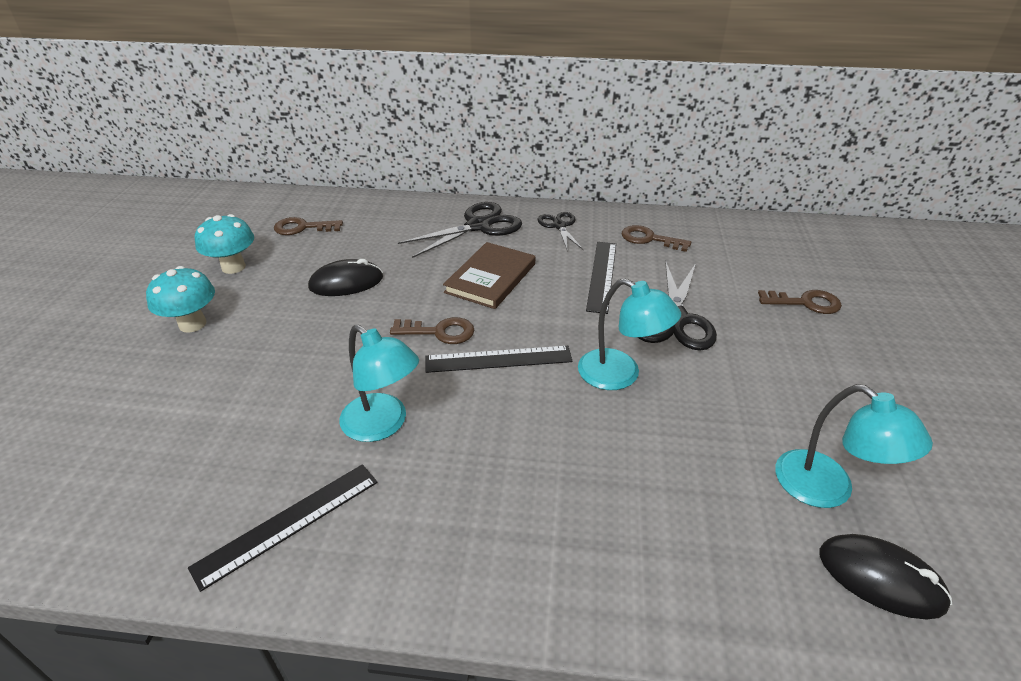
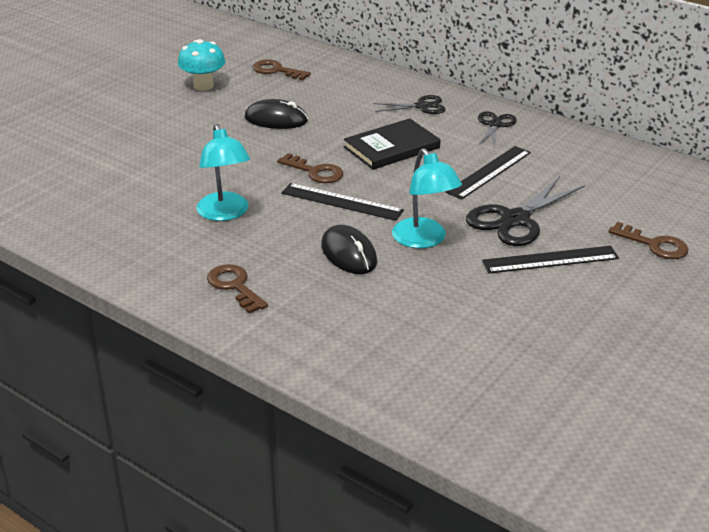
camera: 30 degrees right, 5 degrees down
(192, 324) = (149, 116): turquoise mushroom -> none
(288, 523) = (128, 242): black ruler -> black ruler (550, 260)
(478, 226) = (422, 106): black scissors -> black scissors, size x0.59
(491, 278) = (392, 147): brown book -> black book
(649, 239) = (567, 157): brown key -> brown key (234, 286)
(827, 489) = (500, 352): turquoise lamp -> none
(880, 578) = (474, 403): black mouse -> black mouse (349, 254)

